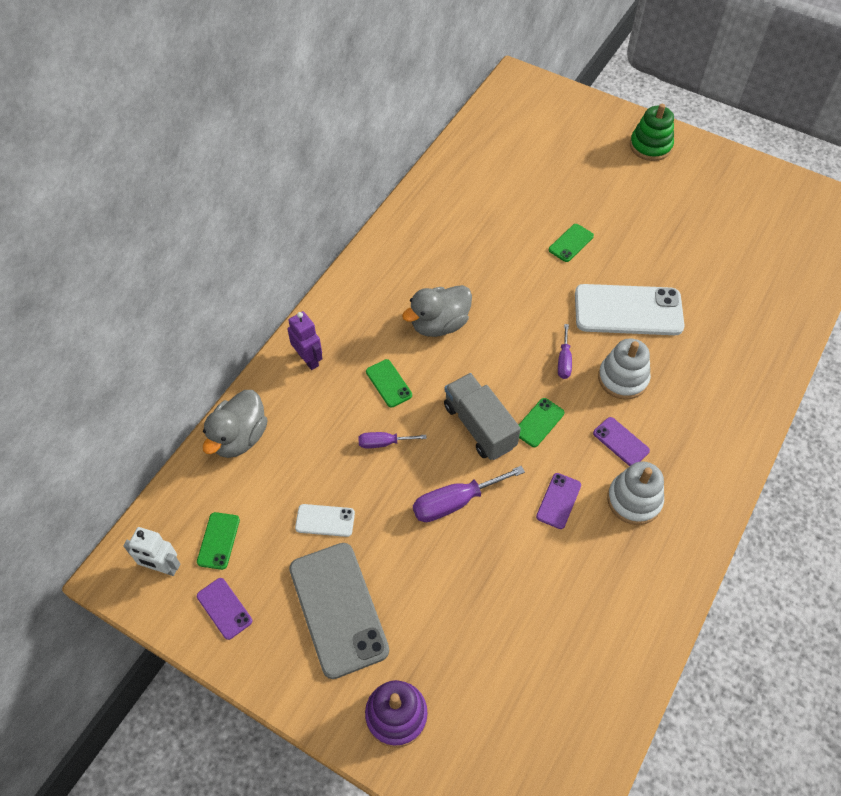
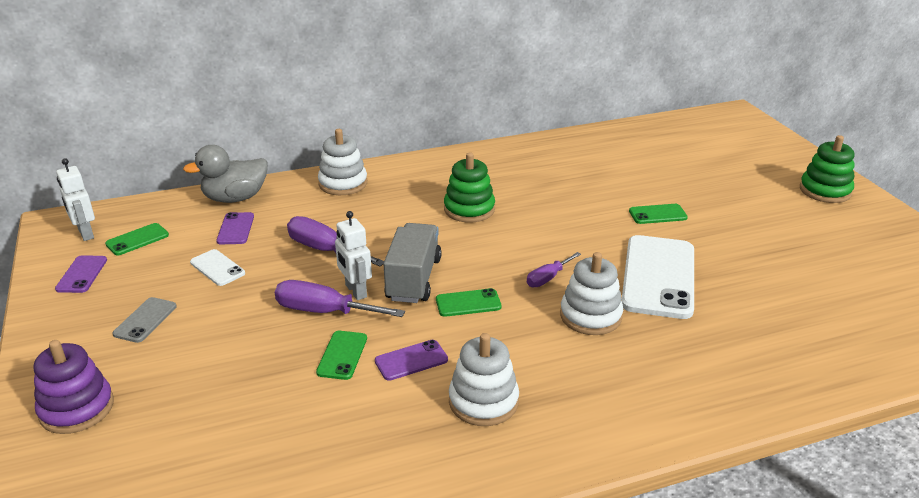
camera: 40 degrees right, 25 degrees down
(308, 359) = (343, 183): purple robot -> white stacking toy
(338, 609) = (145, 320): grey phone -> grey phone, size x0.47
(383, 443) = (325, 250): purple screwdriver -> purple screwdriver, size x1.69
(389, 383) = (380, 221): green phone -> green phone (342, 355)
(439, 324) = (469, 209): grey duck -> green stacking toy
(453, 467) = (355, 291): none -> white robot
(620, 442) = (528, 355): purple phone -> purple phone (235, 229)
(628, 310) = (658, 277): white phone -> white phone turned 60 degrees clockwise

